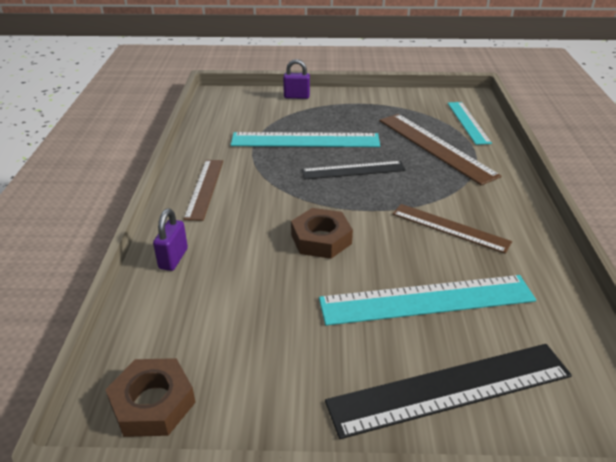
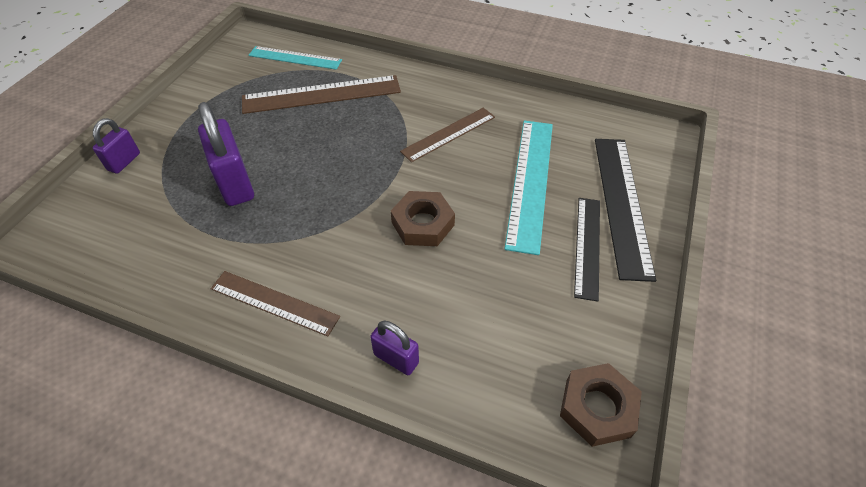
camera: 70 degrees left, 15 degrees up
(305, 140) = (235, 183): turquoise ruler -> purple padlock
(353, 170) = (322, 164): black ruler -> black ruler (587, 246)

